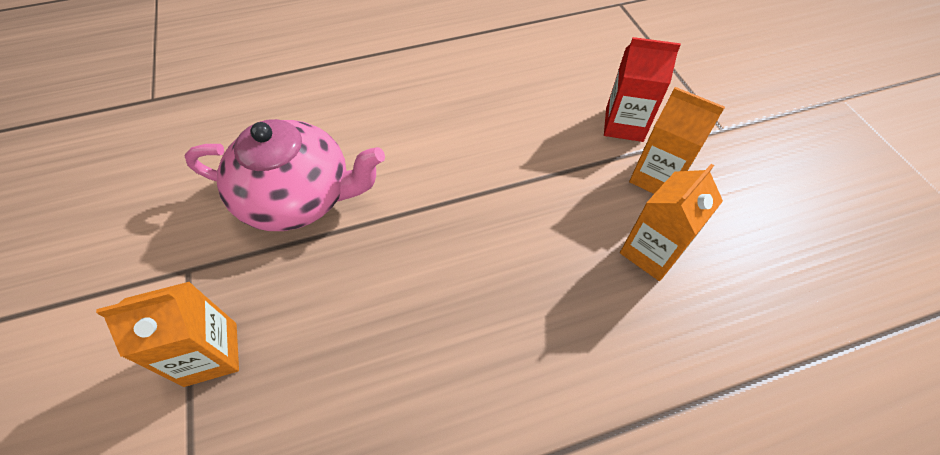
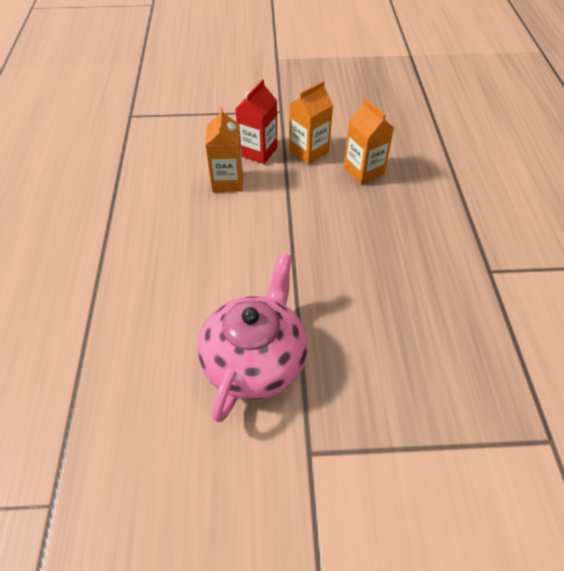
camera: 75 degrees left, 5 degrees down
(211, 354) = (394, 431): orange carton -> orange carton (227, 181)

